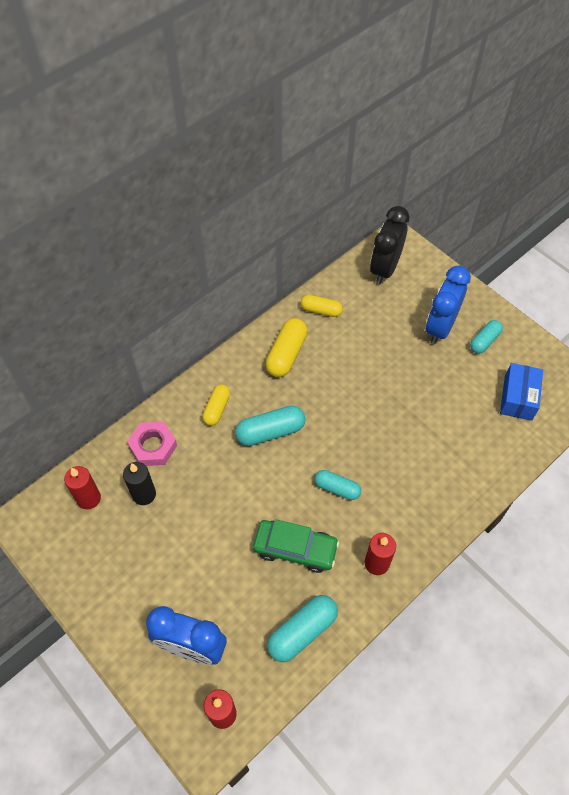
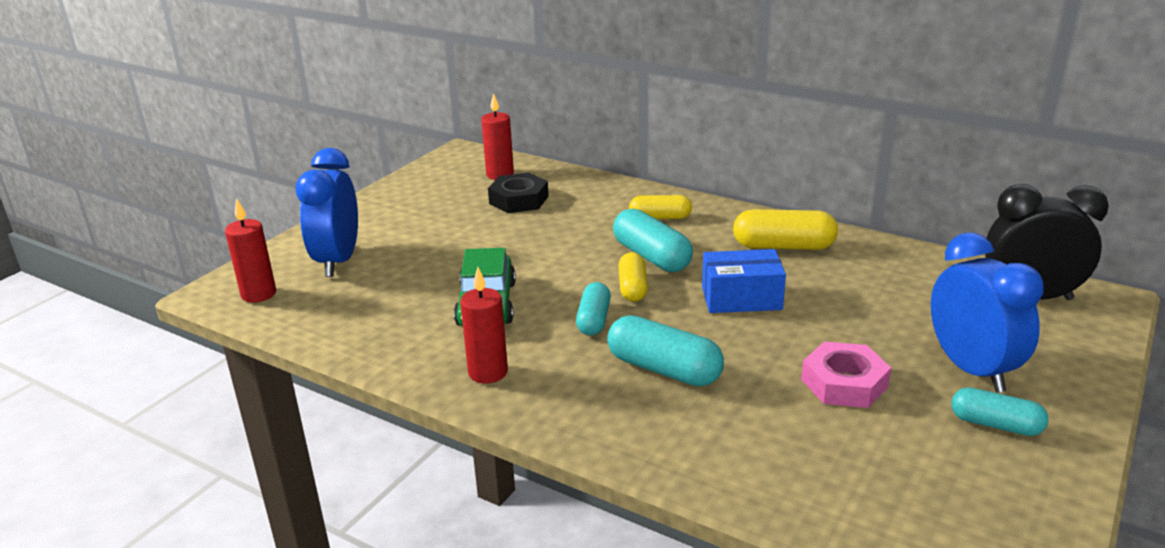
camera: 75 degrees right, 30 degrees down
(144, 494) = (519, 200): black candle -> black nut
(153, 446) = (583, 193): pink nut -> pink nut (844, 383)
(302, 631) = (370, 329): turquoise capsule -> turquoise capsule (664, 369)
(321, 310) = (885, 258): yellow capsule -> yellow capsule (632, 288)
(440, 327) = (971, 369): blue clock -> blue clock turned 60 degrees clockwise
(518, 398) = (904, 485): blue box -> blue box (741, 298)

